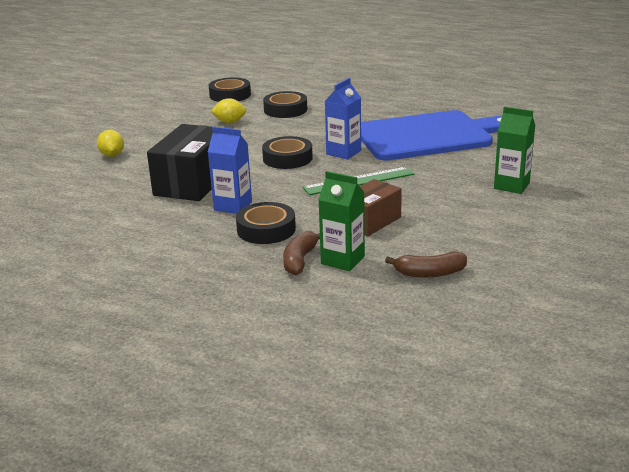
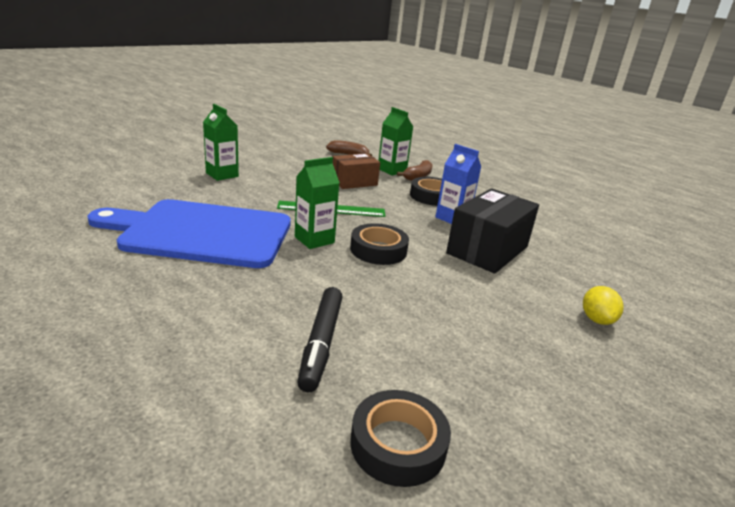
camera: 165 degrees left, 0 degrees up
(230, 122) = (424, 340): yellow lemon -> none
(285, 110) = (321, 343): black tape -> black marker
(343, 152) = (314, 240): blue carton -> green carton

